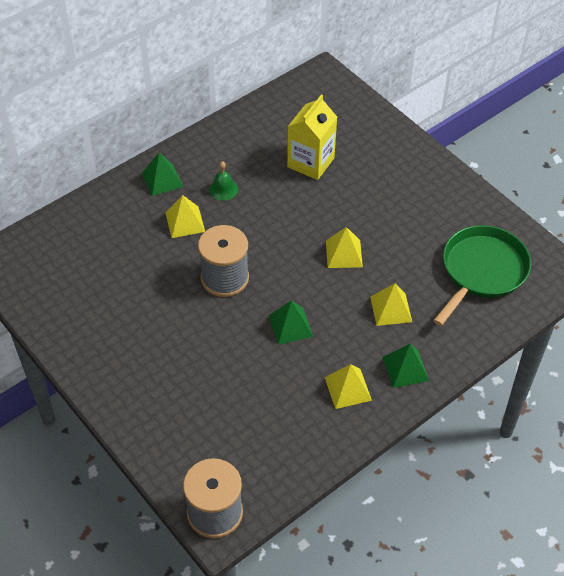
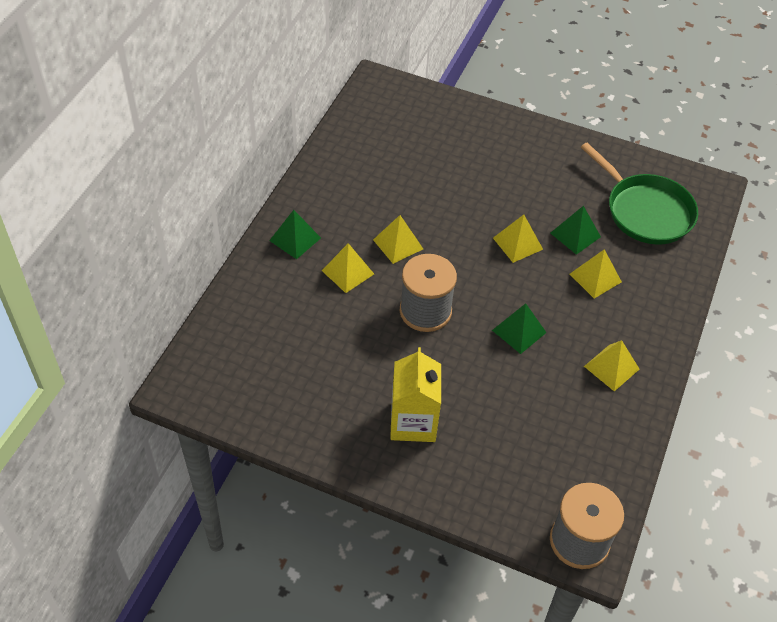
camera: 30 degrees left, 0 degrees up
(223, 189) = (362, 226): green bell -> none
(241, 215) = (398, 244): none -> yellow pyramid
(310, 162) = (426, 169): yellow carton -> yellow carton (413, 422)
(405, 368) = (646, 327): green pyramid -> green pyramid (575, 235)
(481, 271) = (646, 211): green pan -> green pan turned 135 degrees clockwise

